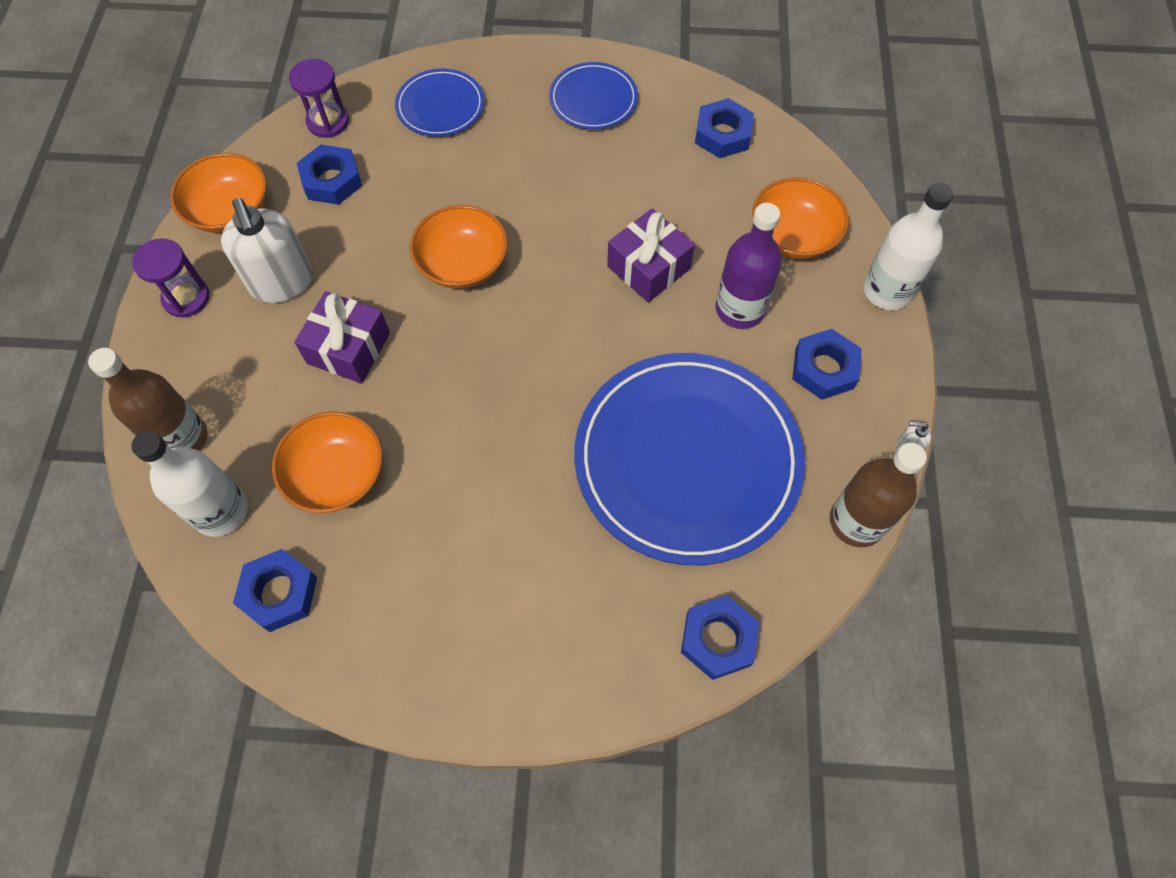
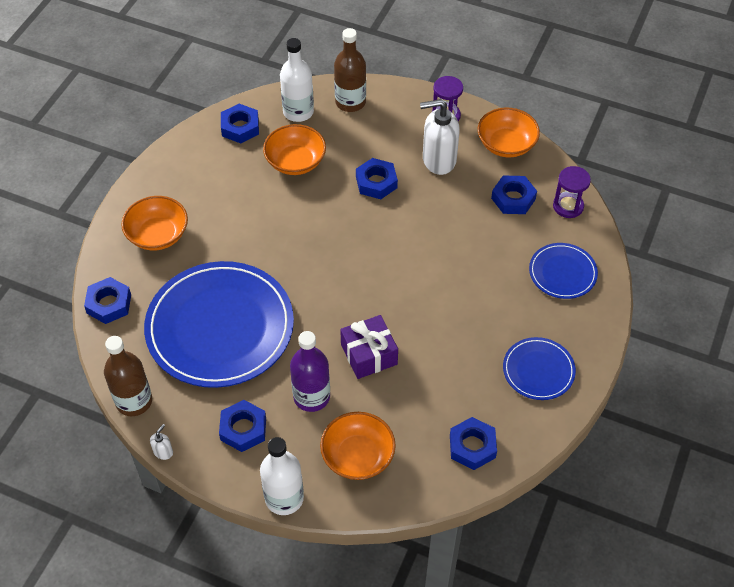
camera: 110 degrees right, 10 degrees down
(349, 348) = (376, 182): purple gift -> blue nut
(463, 264) = (415, 252): orange bowl -> orange bowl (158, 235)

